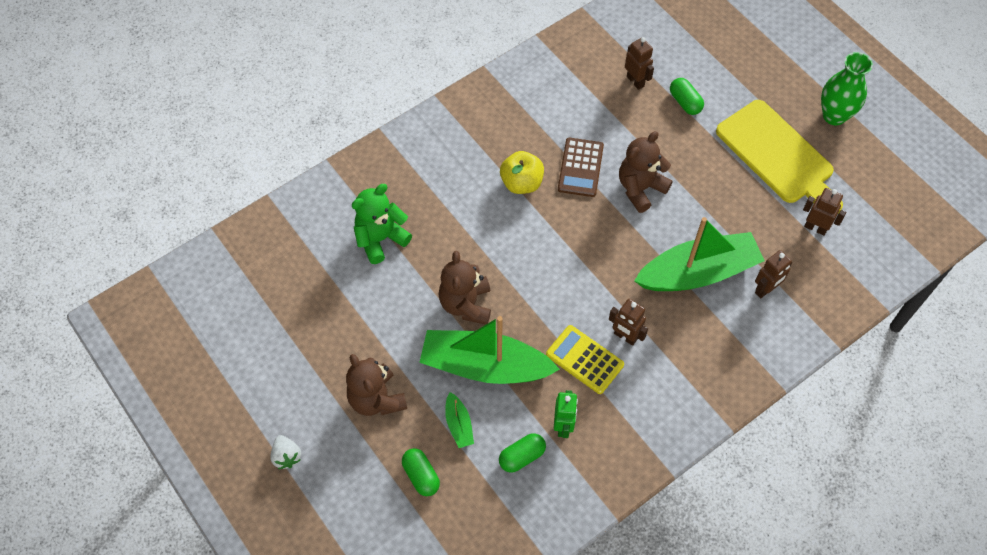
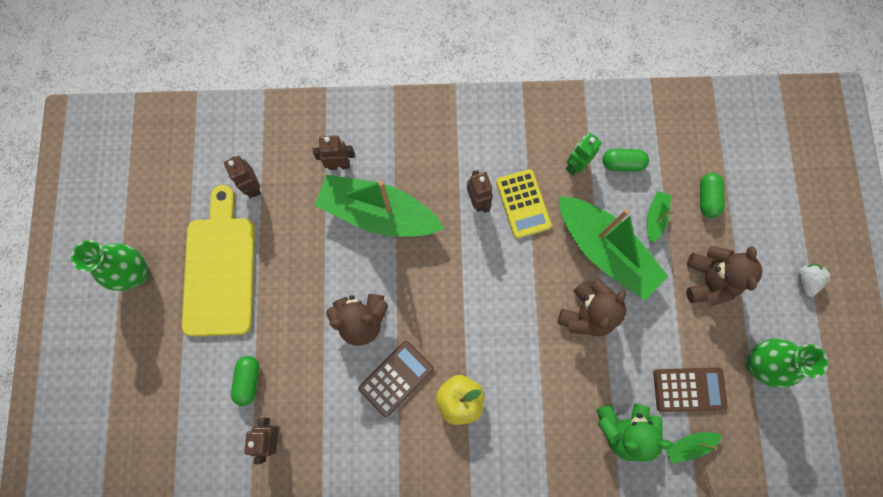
camera: 145 degrees left, 15 degrees up
(295, 355) = (757, 364): none -> green vase
(320, 259) = (688, 445): none -> green boat
(343, 300) = (689, 389): none -> brown calculator

